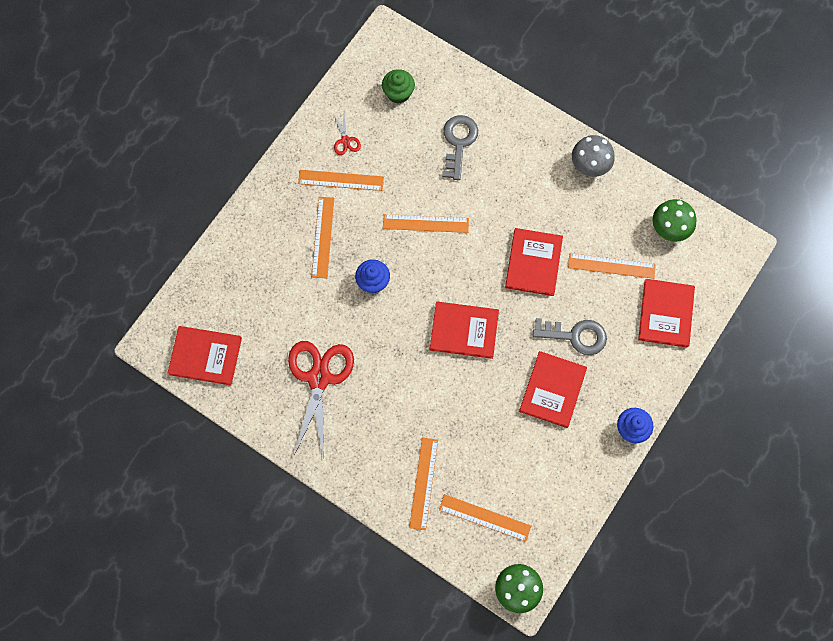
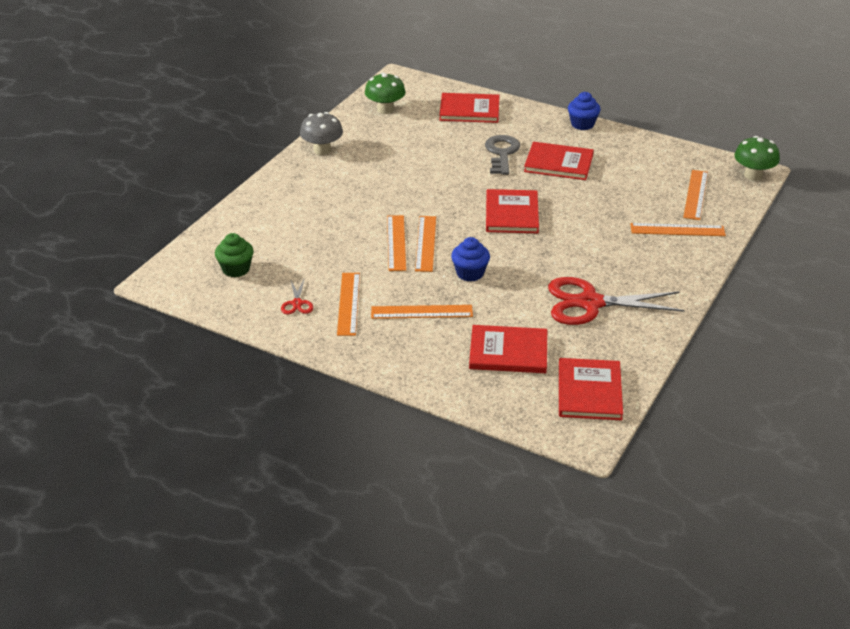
camera: 95 degrees left, 35 degrees down
(345, 140) = (297, 303): red scissors -> red scissors turned 105 degrees clockwise
(458, 142) = (298, 226): grey key -> none
(533, 263) = (431, 177): red book -> red book (508, 352)
(611, 266) = (427, 137): orange ruler -> orange ruler (426, 243)

